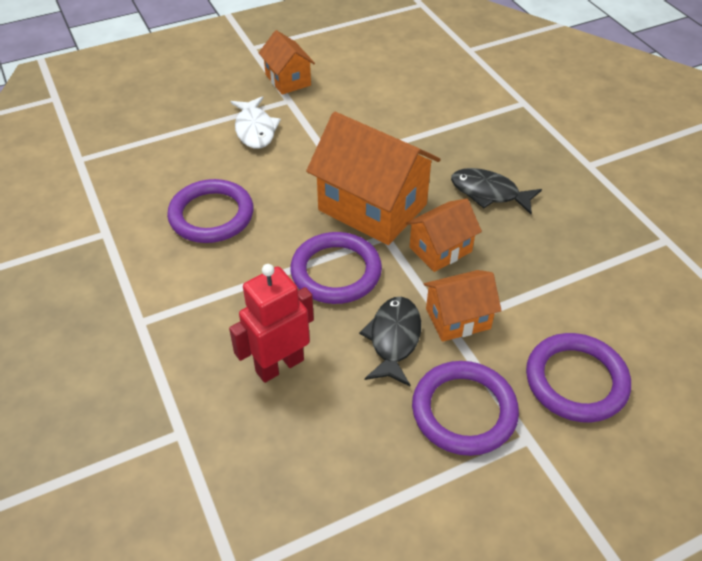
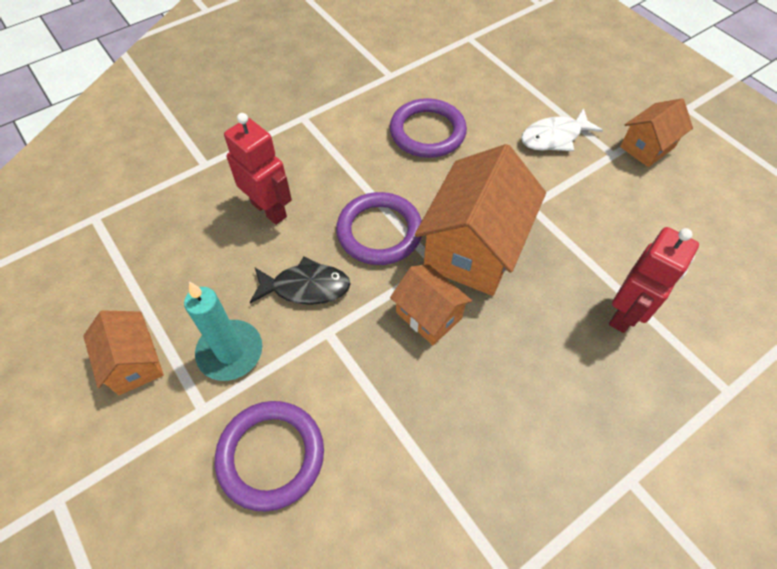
camera: 80 degrees right, 10 degrees up
(454, 134) = (625, 314): none -> red robot
(458, 319) = (338, 339): orange house -> orange house (134, 363)
(464, 411) = (230, 352): purple ring -> turquoise candle
(489, 193) = (532, 357): black fish -> none

